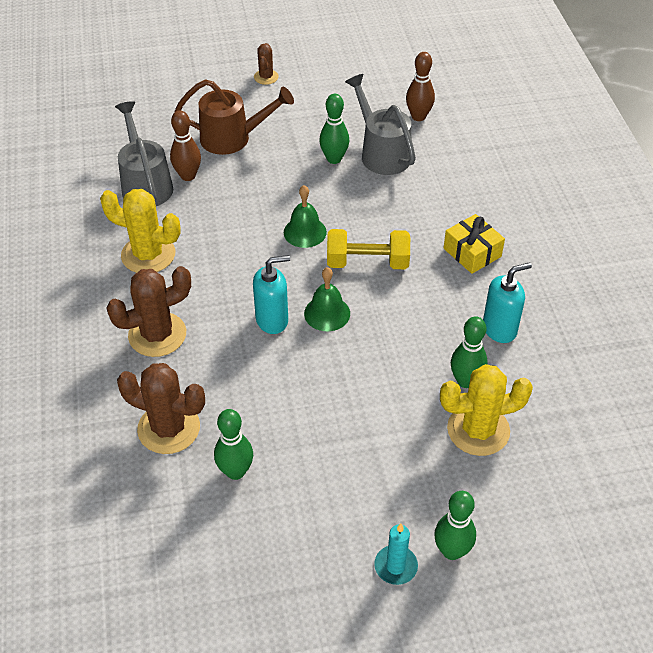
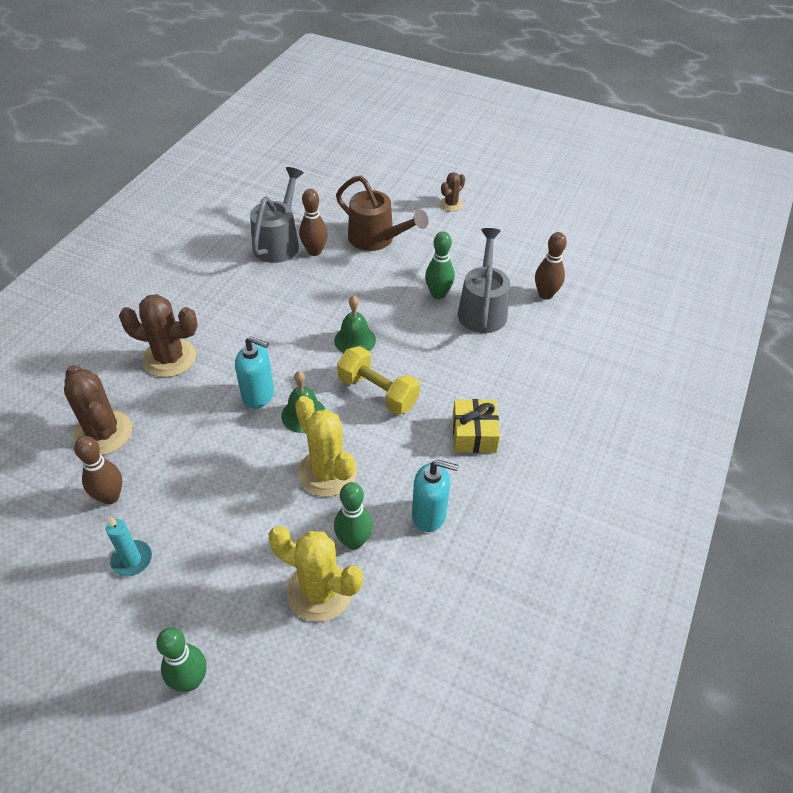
camera: 35 degrees right, 0 degrees up
(148, 255) = (226, 295): yellow cactus -> yellow cactus (327, 472)
(235, 471) = (110, 497): green bowling pin -> brown bowling pin
(395, 566) = (136, 659): turquoise candle -> turquoise candle (132, 560)

